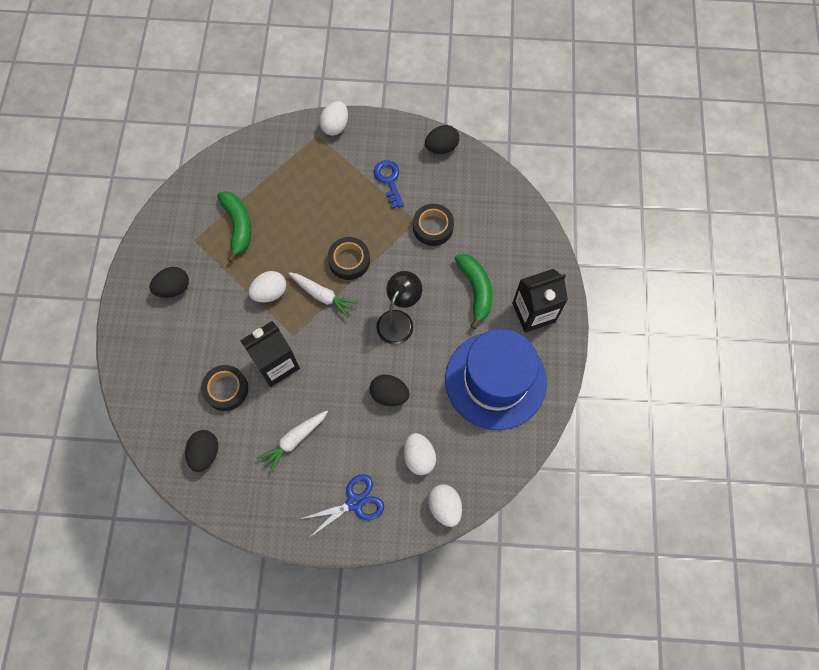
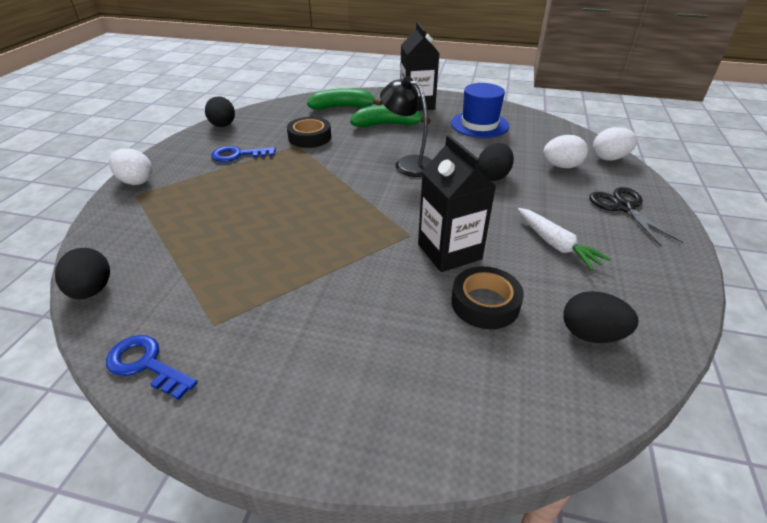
camera: 80 degrees left, 30 degrees down
(164, 219) = (146, 364): none -> blue key
(174, 288) = (292, 357): black egg -> black egg (92, 290)
(238, 226) = (220, 272): green banana -> green banana (342, 107)
(270, 292) = (342, 249): white egg -> none
(323, 296) = (362, 208): white carrot -> none
(349, 261) = (324, 187): black tape -> none
(355, 503) = (623, 207): blue scissors -> black scissors
(495, 380) = (479, 125): blue hat -> blue hat, size x0.61

